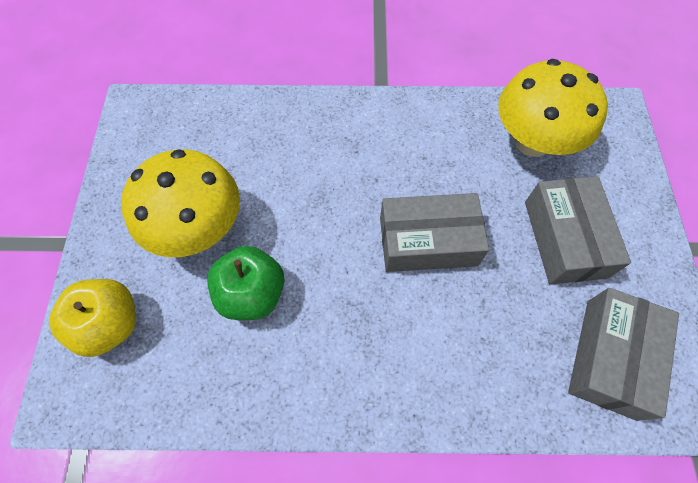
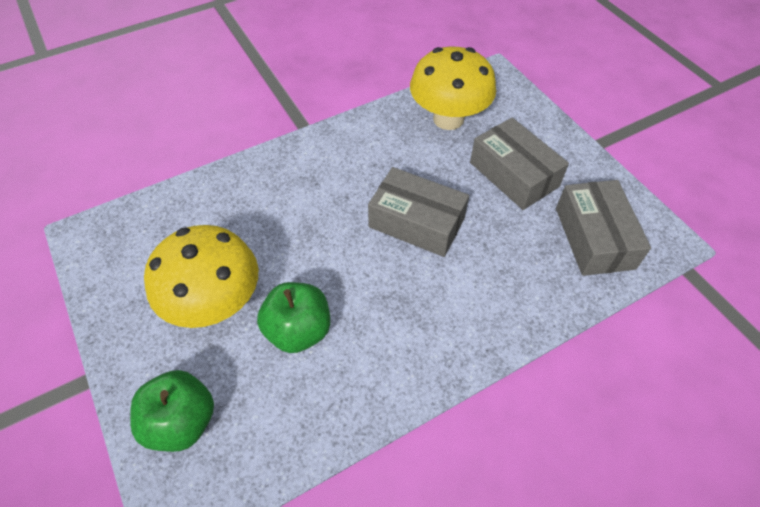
camera: 30 degrees left, 10 degrees down
(110, 324) = (182, 422): yellow apple -> green apple
(428, 241) = (416, 222): grey box -> grey box turned 60 degrees clockwise

